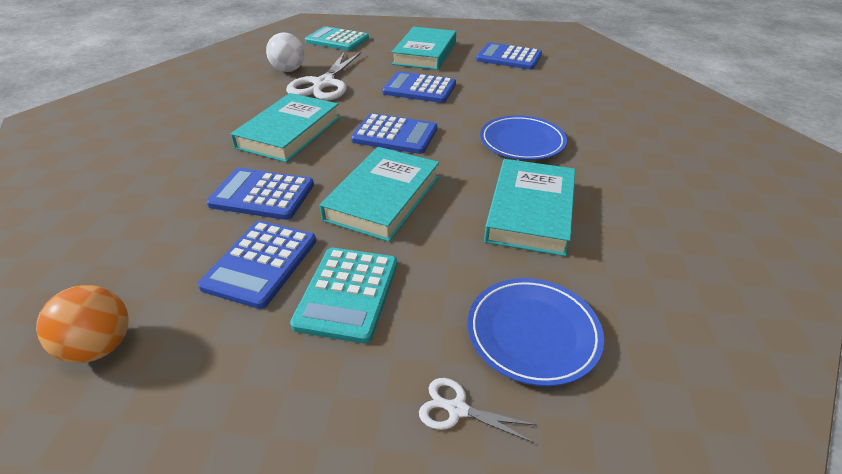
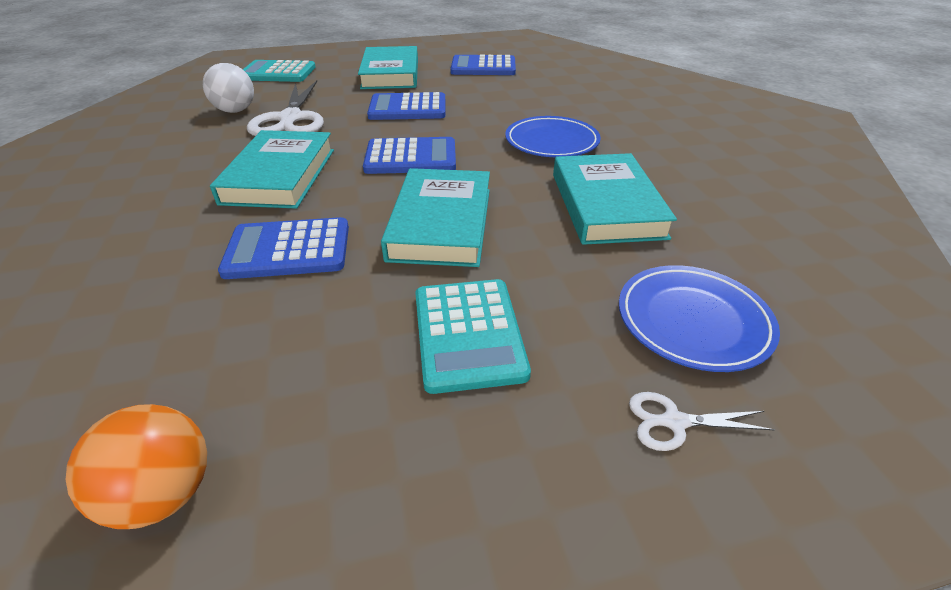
camera: 20 degrees left, 0 degrees up
(261, 263) = (337, 327): blue calculator -> none

